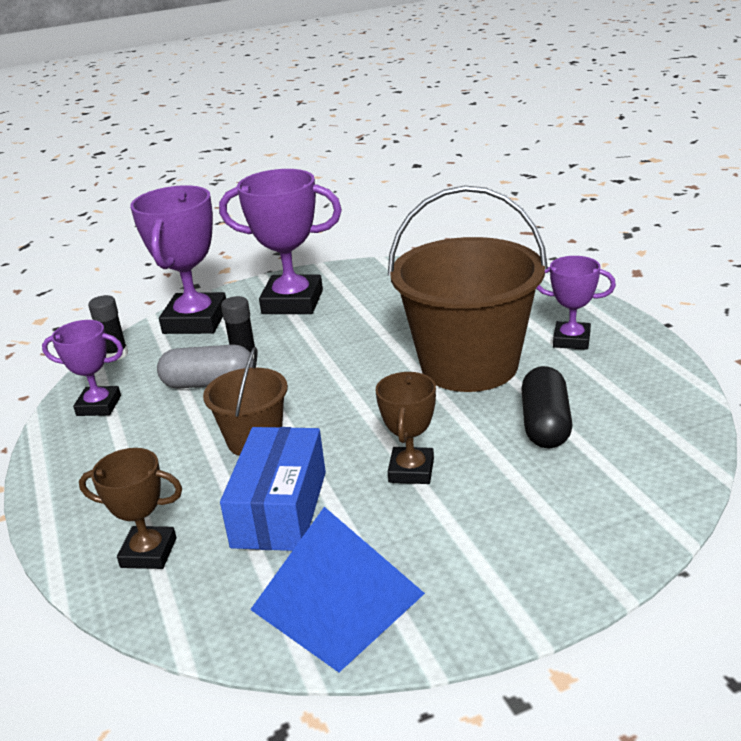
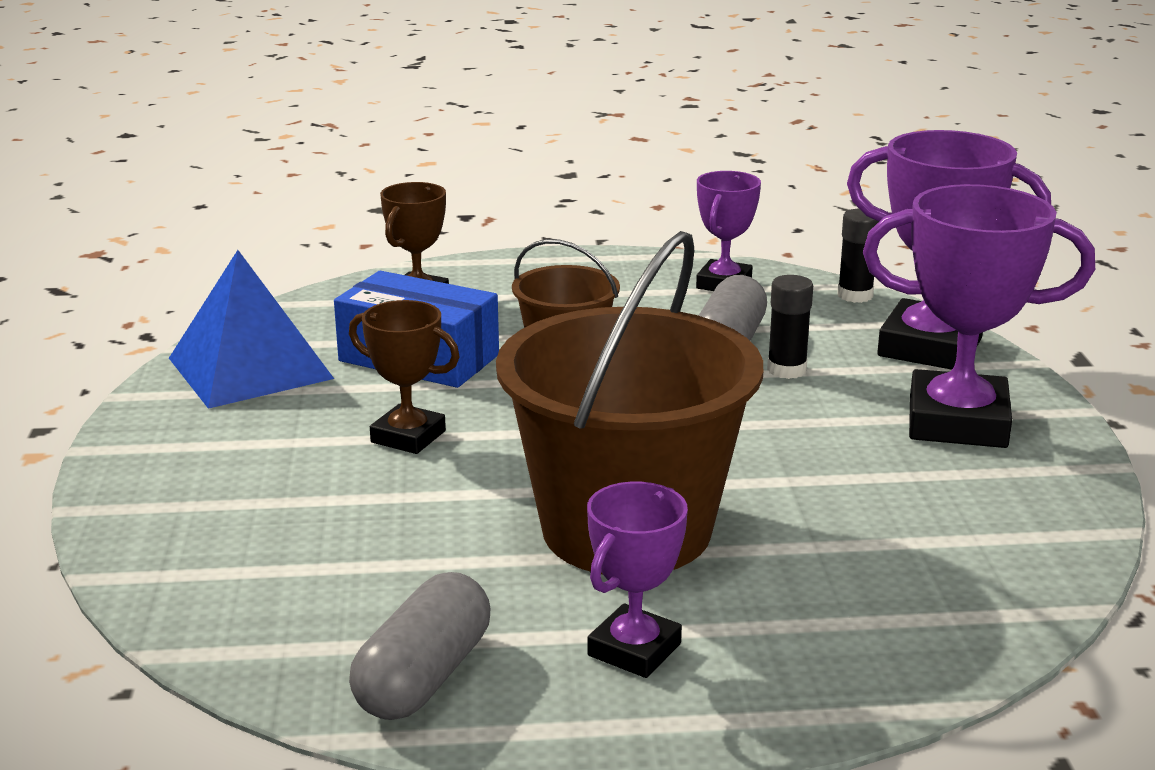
camera: 105 degrees right, 5 degrees down
(292, 302) = (957, 422): purple trophy -> purple trophy turned 75 degrees clockwise
(545, 424) = (410, 550): black capsule -> none
(647, 385) = (423, 676): none -> grey capsule

